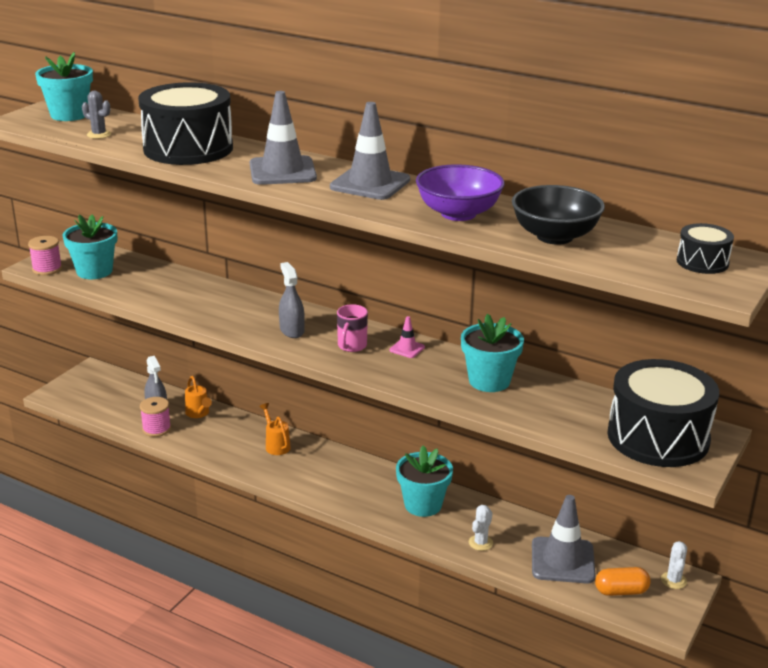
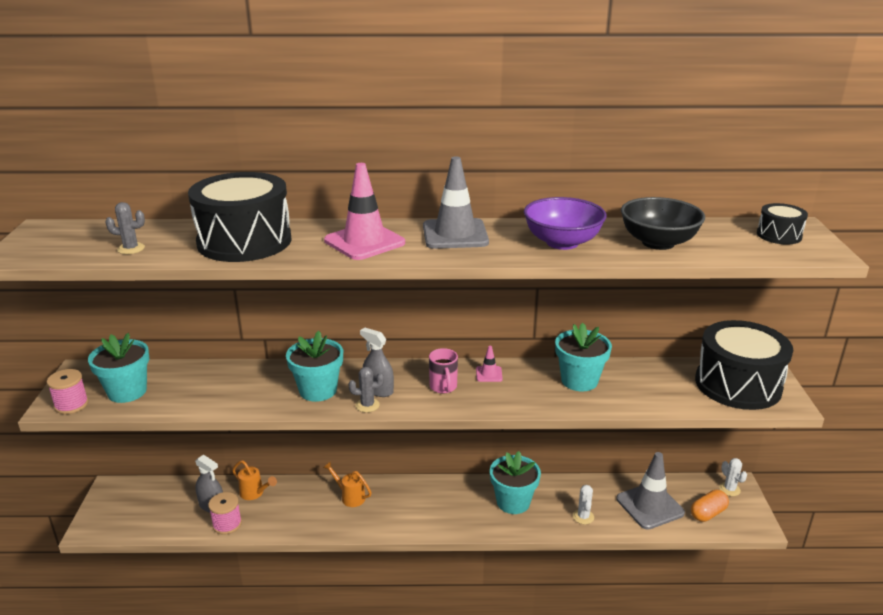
camera: 30 degrees left, 0 degrees up
(69, 115) = (70, 235): turquoise flower pot -> turquoise flower pot (318, 390)
(268, 339) = (367, 405): none -> grey cactus
(282, 171) = (364, 242): grey traffic cone -> pink traffic cone

